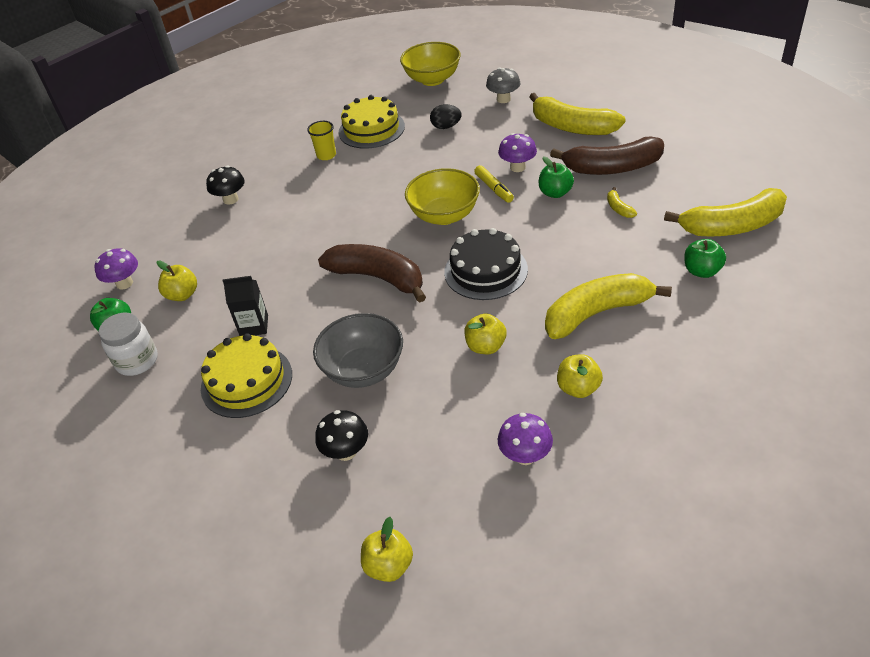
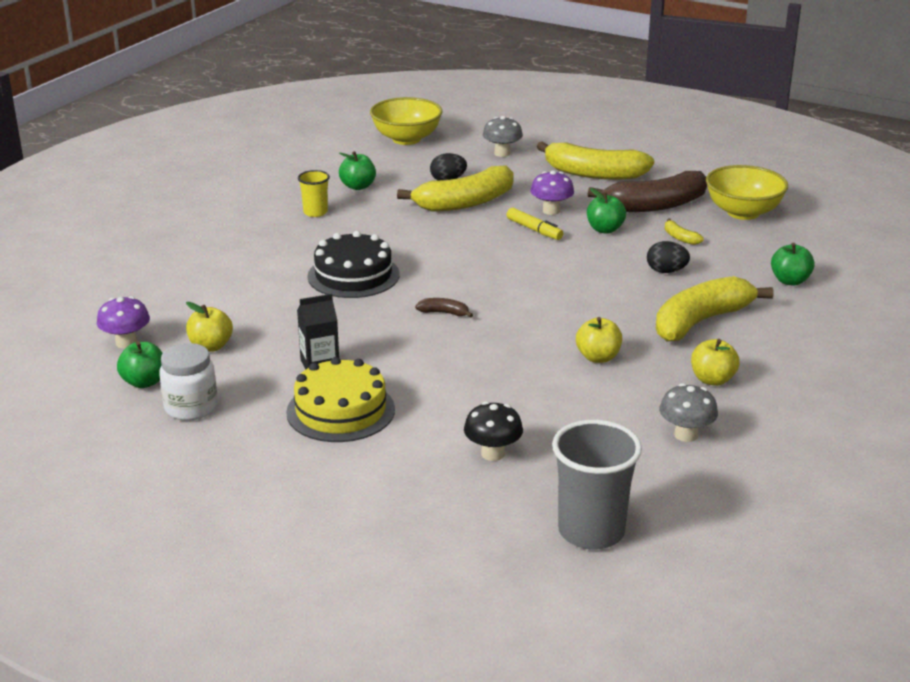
camera: 20 degrees left, 15 degrees down
(231, 199) = (217, 259): black mushroom -> none
(363, 370) = (473, 388): grey bowl -> none
(371, 129) = (358, 186): yellow cake -> green apple
(378, 278) = (444, 313): brown banana -> brown banana, size x0.41
(389, 566) = (591, 531): yellow apple -> grey cup
(444, 215) = (490, 256): yellow bowl -> yellow bowl (743, 212)
(485, 270) = (563, 298): black cake -> black cake (353, 275)
(525, 455) = (686, 435): purple mushroom -> grey mushroom
(589, 248) = (666, 271): none -> black egg
(731, 226) = (802, 244): yellow banana -> yellow banana (465, 203)

